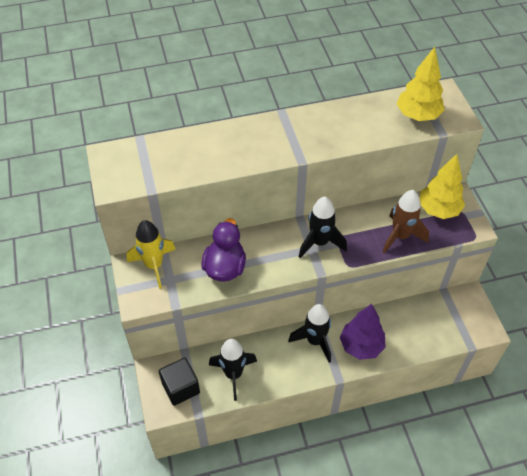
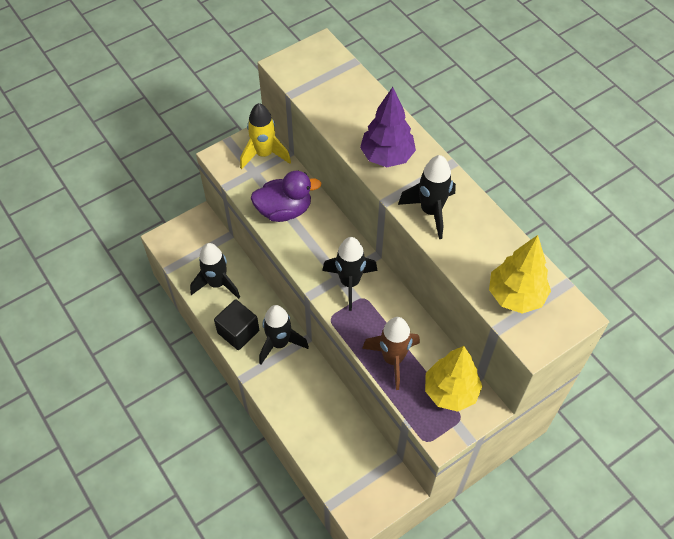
camera: 70 degrees right, 5 degrees up
(180, 387) = (189, 246): black cube -> black cube (238, 332)
(323, 138) = (430, 211): none -> black rocket
(361, 346) = (289, 388): purple tree -> purple tree (387, 156)

